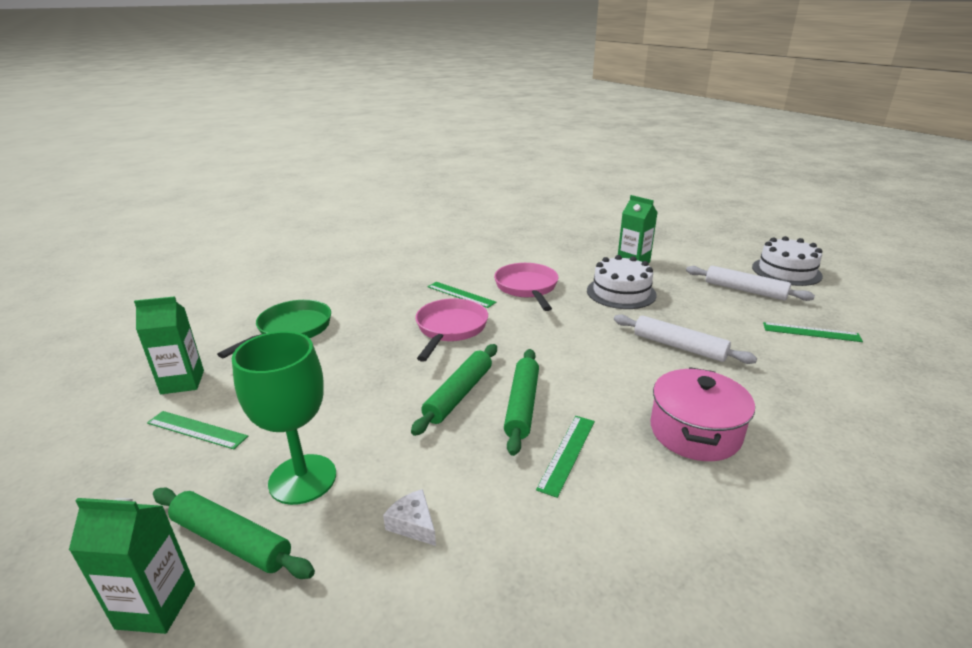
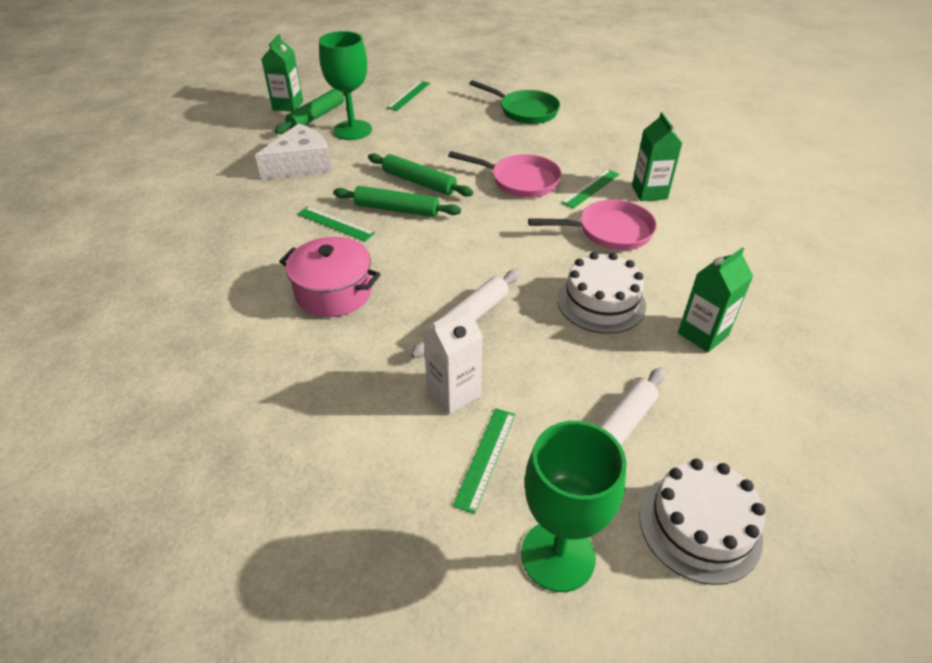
camera: 95 degrees right, 15 degrees up
(182, 382) = (460, 84): green carton -> green carton (649, 192)
(413, 524) = (301, 164): white cheese -> white cheese, size x2.16
(766, 348) = (453, 393): none -> white carton
(852, 307) = (558, 555): none -> green goblet

